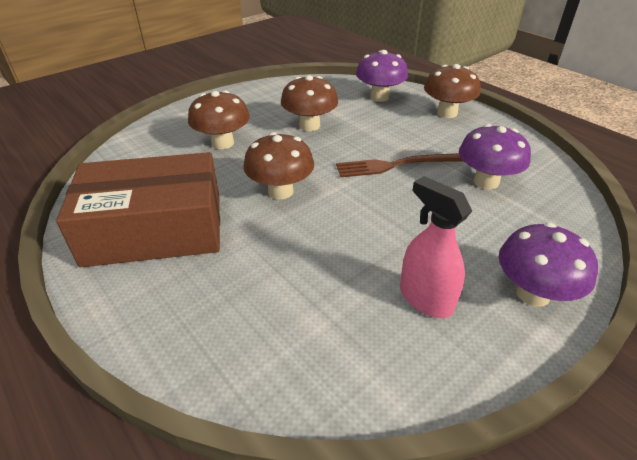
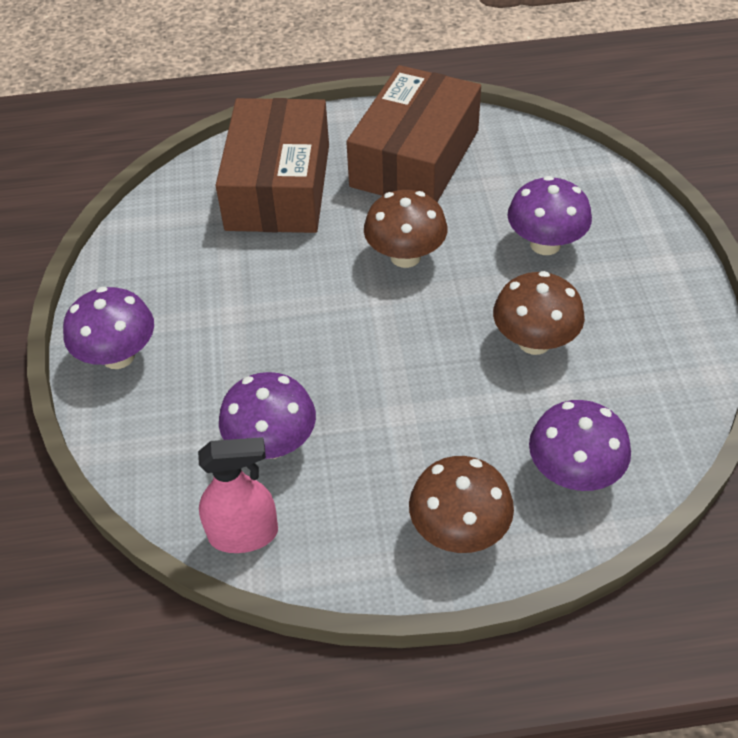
camera: 125 degrees right, 10 degrees up
(222, 143) = (545, 244): brown mushroom -> purple mushroom
(249, 301) = (278, 187): none -> brown box
(393, 165) = (375, 375): brown fork -> none
(425, 299) = (183, 284): pink spray bottle -> pink spray bottle (244, 534)

